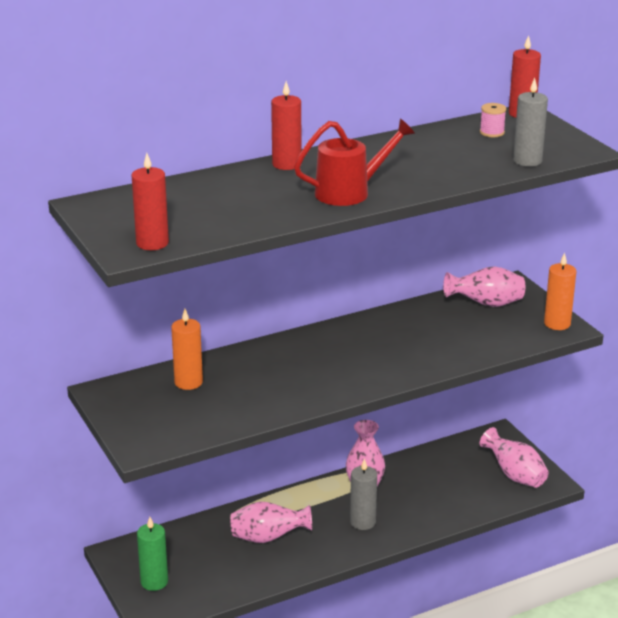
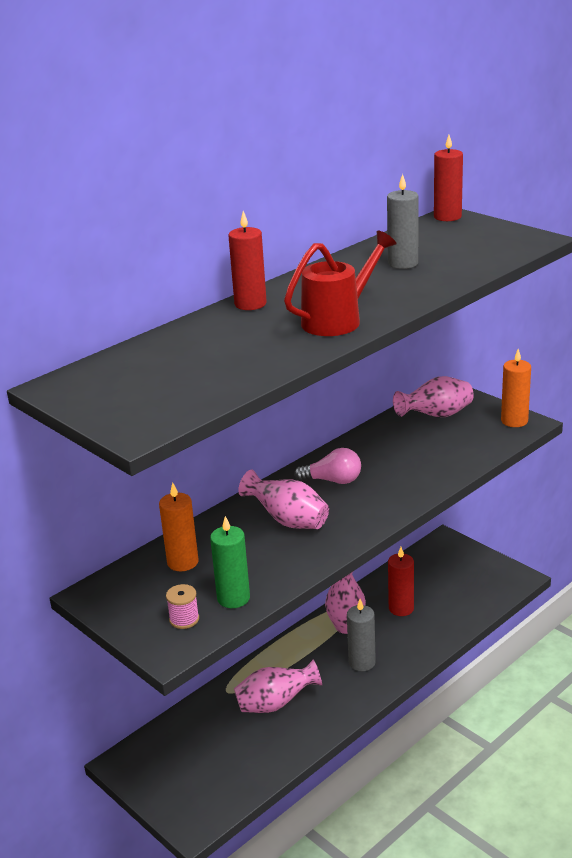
camera: 15 degrees left, 0 degrees up
(152, 243) = (160, 415): red candle -> red candle (401, 608)
(154, 582) = (178, 785): green candle -> green candle (233, 598)
(355, 342) = (333, 480): none -> pink light bulb
(492, 132) = (433, 238): pink spool -> pink spool (184, 619)
(514, 475) = (480, 578): pink vase -> pink vase (288, 521)
(527, 161) = (490, 258): grey candle -> grey candle (403, 263)

